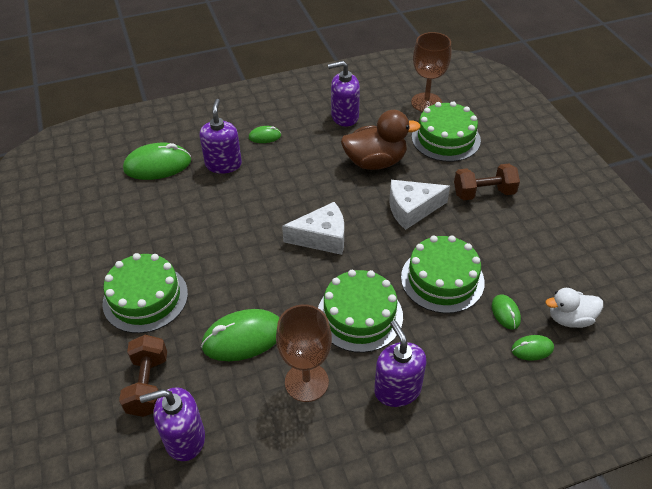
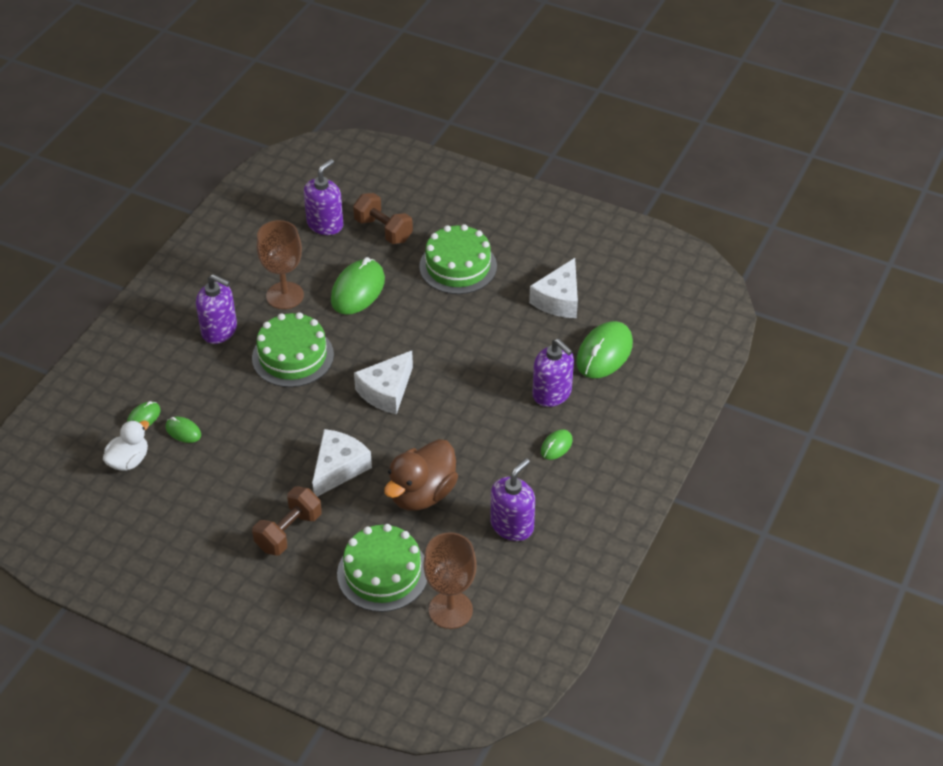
camera: 135 degrees right, 0 degrees up
(125, 218) = (559, 299): none -> white cheese
(442, 279) = (255, 424): green cake -> none

